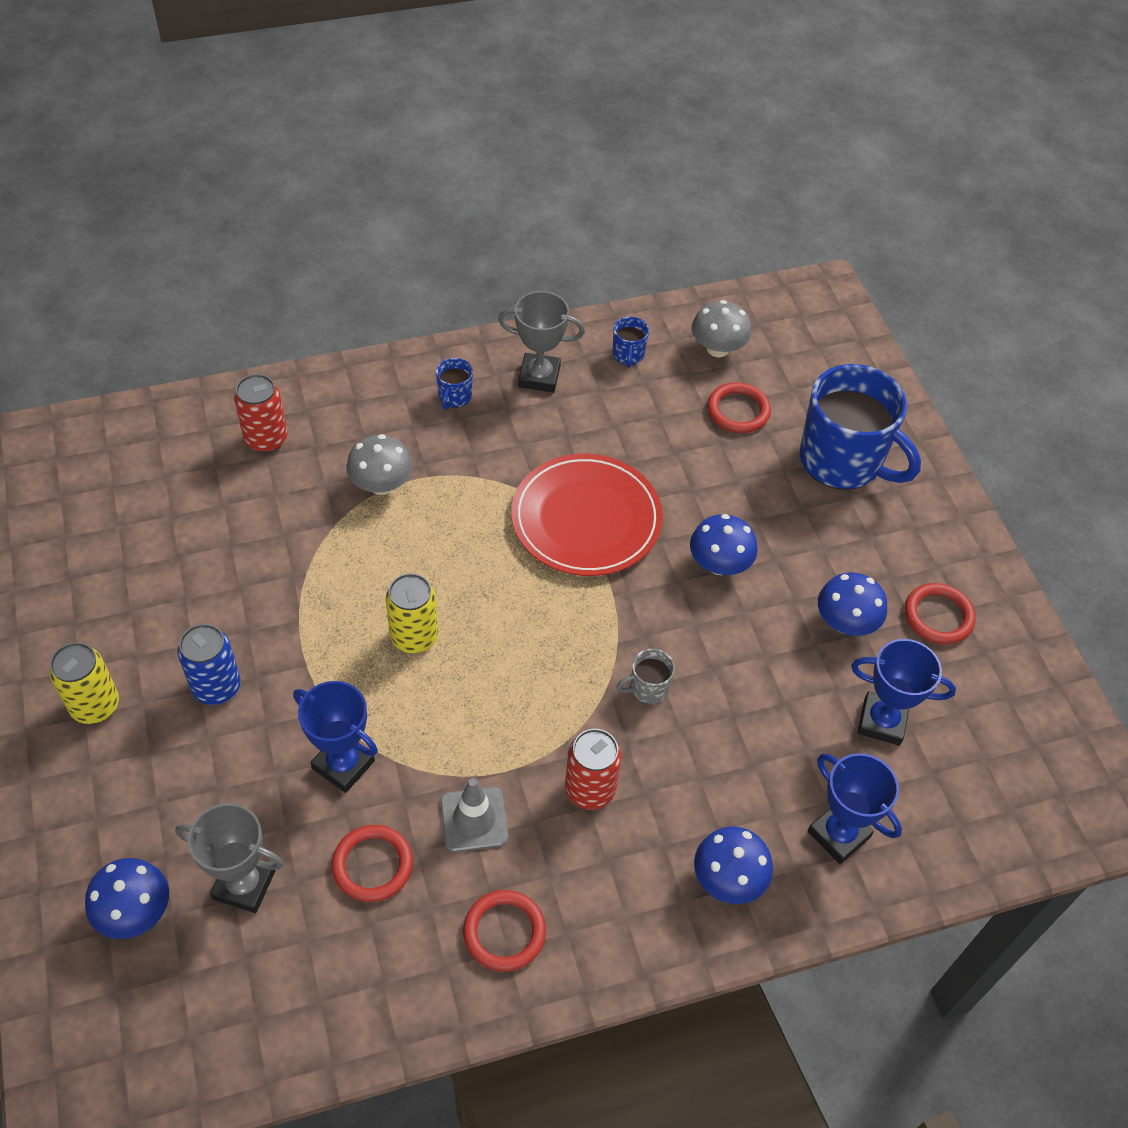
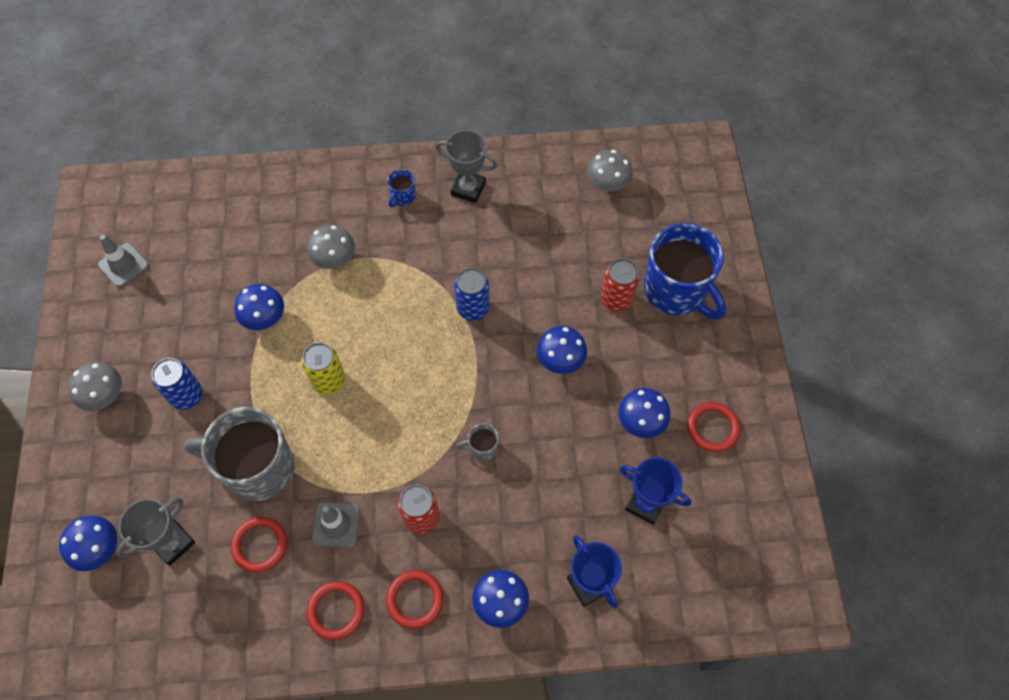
camera: 15 degrees right, 10 degrees up
(82, 533) = (123, 265): none -> grey traffic cone
(95, 706) = (105, 395): yellow can -> grey mushroom
(244, 885) = (173, 543): grey trophy -> grey trophy turned 75 degrees counterclockwise
(266, 439) = (262, 211): red can -> red can (616, 299)
(303, 571) = (264, 318): none -> blue mushroom
(343, 765) = (258, 468): blue trophy -> grey mug
(586, 519) = (473, 308): red plate -> blue can
(628, 355) = (538, 180): blue mug -> none
(738, 411) = (608, 238): red ring -> red ring (415, 600)

